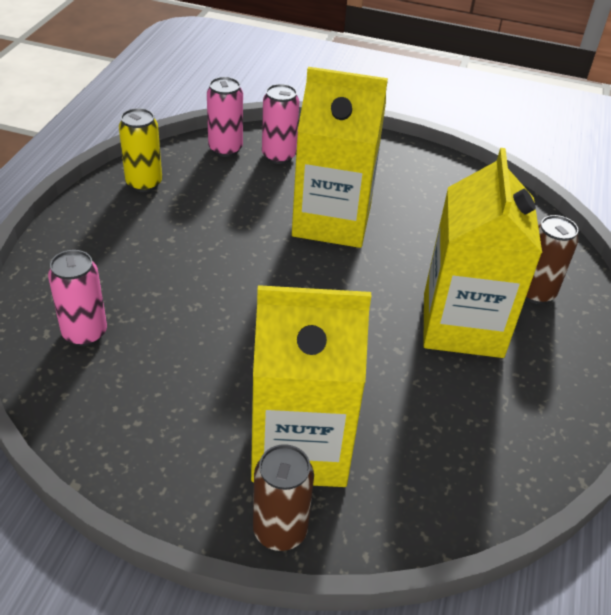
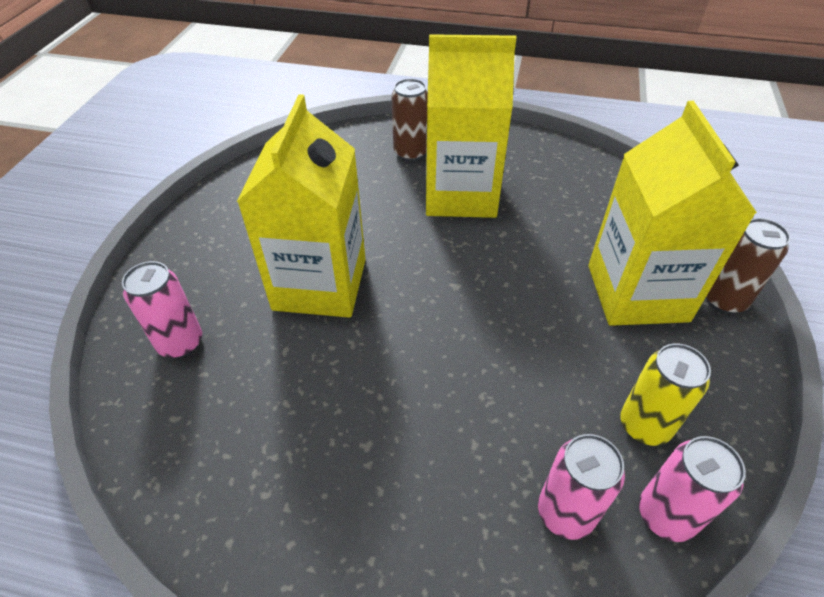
camera: 90 degrees left, 5 degrees up
(144, 183) = (235, 507): yellow can -> yellow can (644, 425)
(225, 149) = (153, 408): pink can -> pink can (666, 515)

